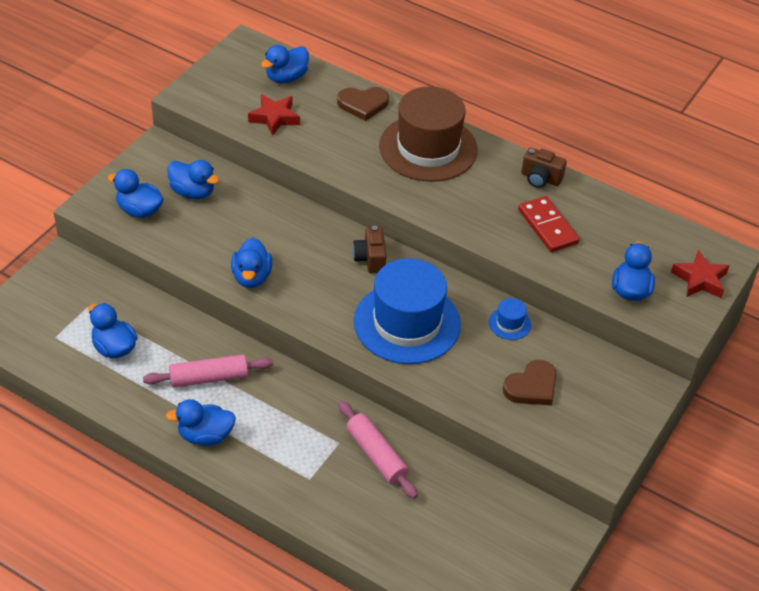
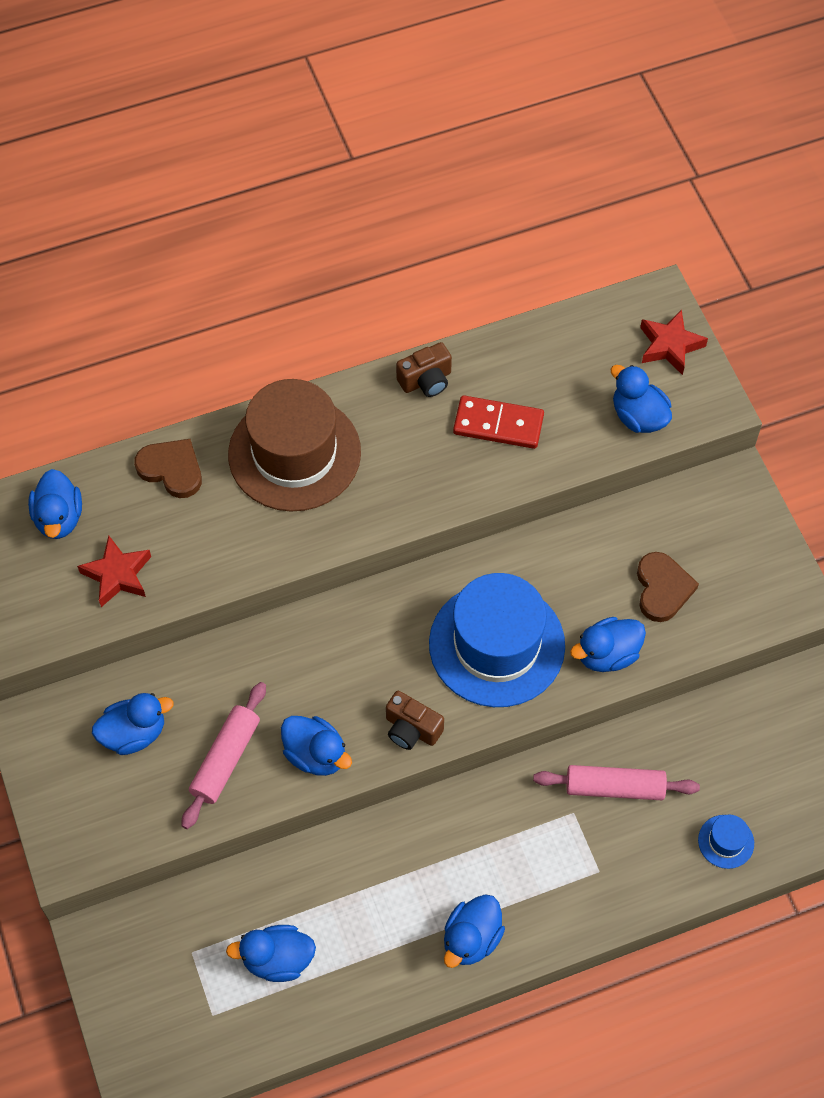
camera: 50 degrees left, 15 degrees up
(139, 210) = (117, 809): blue duck -> blue duck (607, 654)
(209, 378) = (394, 886): pink rolling pin -> pink rolling pin (225, 759)
(363, 104) = (171, 469): brown heart -> brown heart turned 90 degrees counterclockwise
(370, 259) = (381, 618): brown camera -> brown camera (411, 729)
(509, 323) = (568, 549): blue hat -> blue hat (726, 841)

